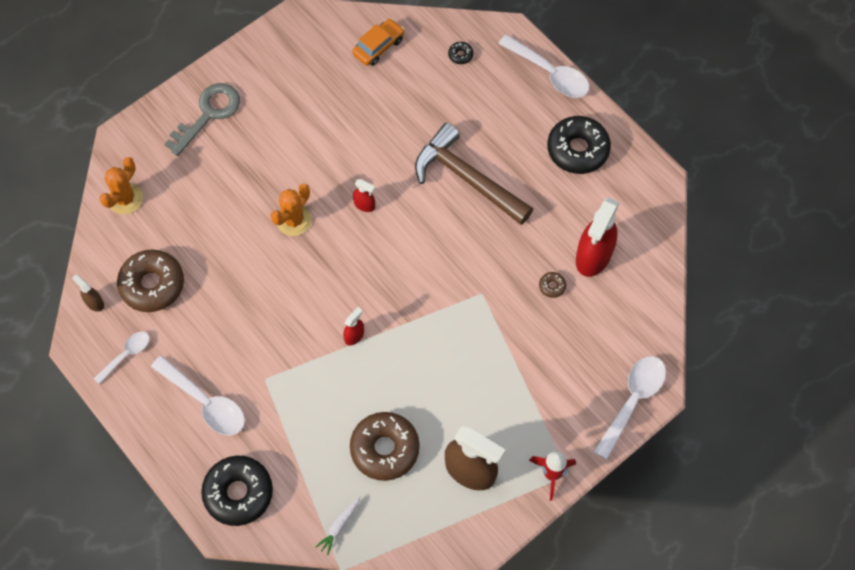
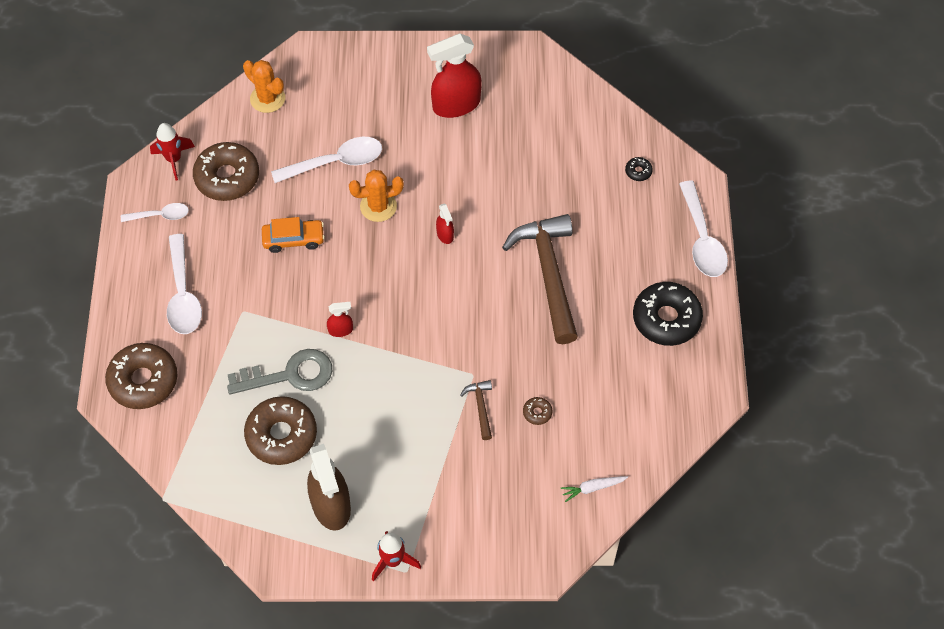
camera: 40 degrees right, 5 degrees down
(94, 302) = (174, 159): brown spray bottle -> red rocket
(125, 199) = (267, 98): orange cactus -> orange cactus turned 60 degrees clockwise
(208, 114) = (389, 78): grey key -> grey key (290, 374)
(238, 493) = (143, 380): black donut -> brown donut
(339, 526) = (192, 465): white carrot -> white carrot (592, 488)
(378, 47) = (575, 118): orange car -> orange car (293, 239)
(509, 313) = (481, 407): none -> brown hammer
(593, 256) = (596, 415): red spray bottle -> red spray bottle (456, 105)
(632, 401) = (516, 557): white spoon -> white spoon (336, 162)

